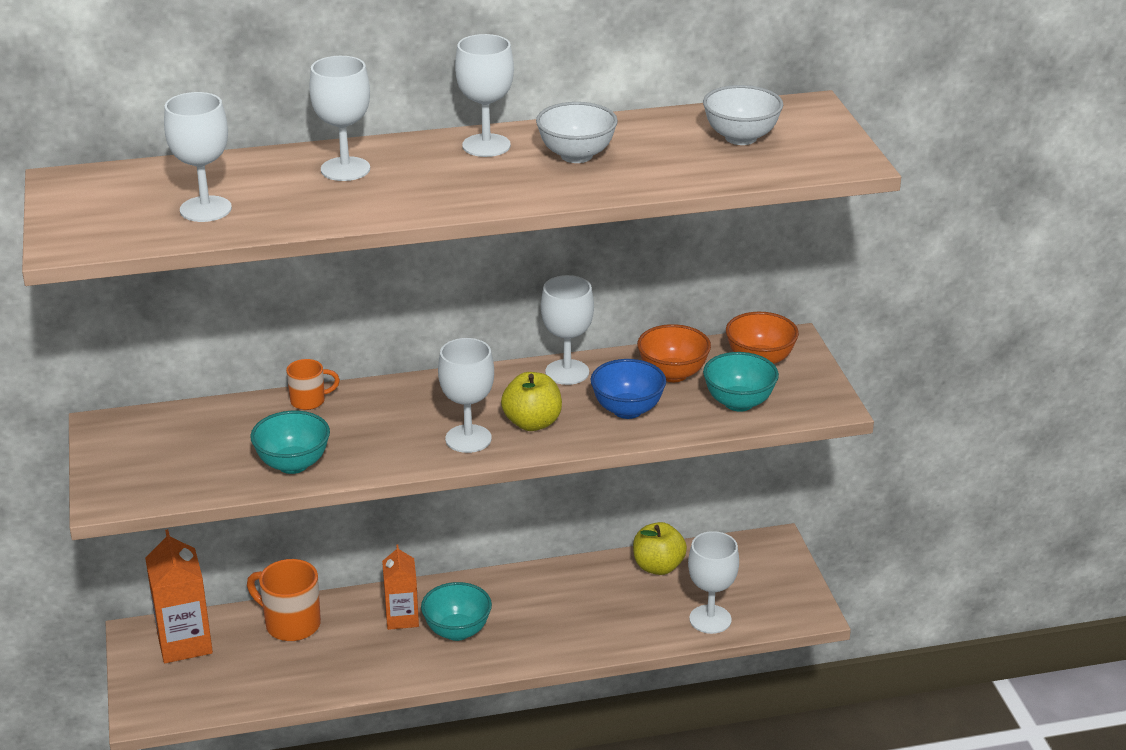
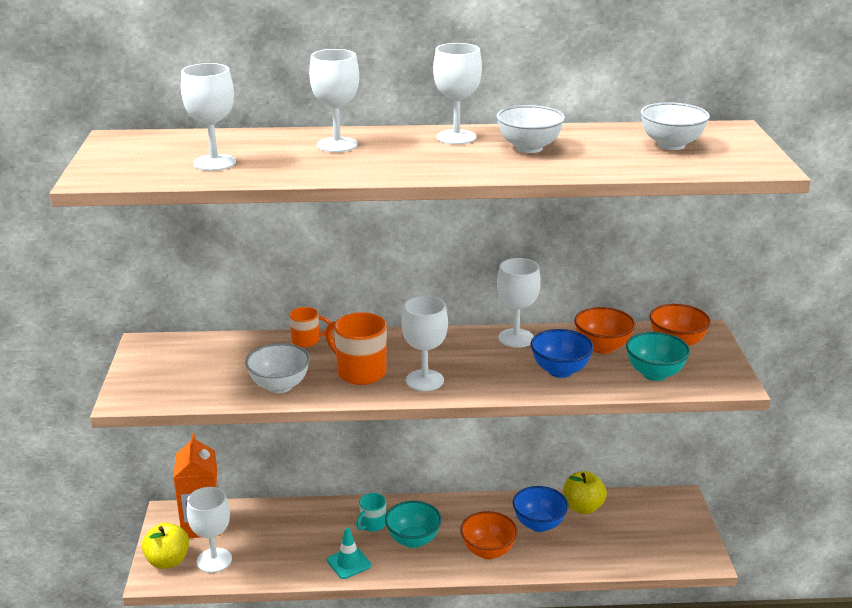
camera: 10 degrees right, 5 degrees down
(291, 624) = (286, 519): orange mug -> orange mug (360, 372)
(293, 464) = (279, 386): turquoise bowl -> white bowl
(383, 668) = (349, 563): none -> turquoise traffic cone
(402, 618) = (372, 525): orange carton -> turquoise mug
(532, 423) = (479, 373): yellow apple -> yellow apple (168, 561)
(551, 634) = (488, 551): none -> orange bowl
(608, 594) = (539, 524): none -> blue bowl
(710, 619) = (619, 555): white goblet -> white goblet (214, 560)

